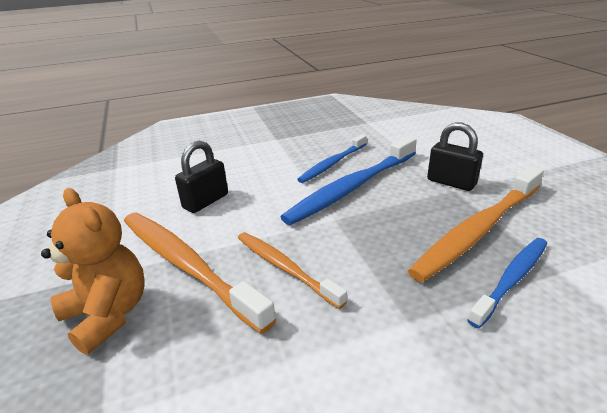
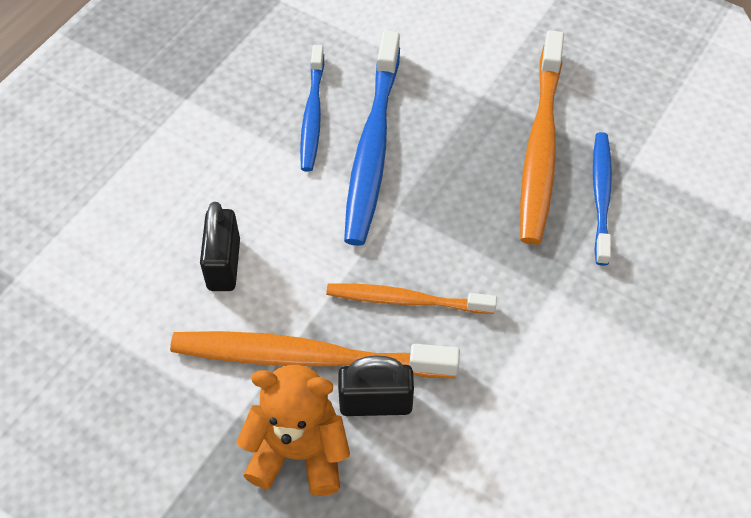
camera: 40 degrees left, 25 degrees up
(451, 182) = (470, 82): black padlock -> black padlock (375, 403)

